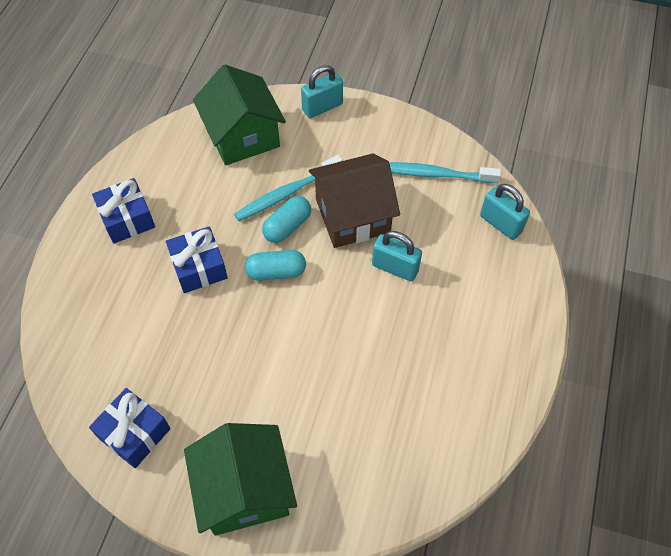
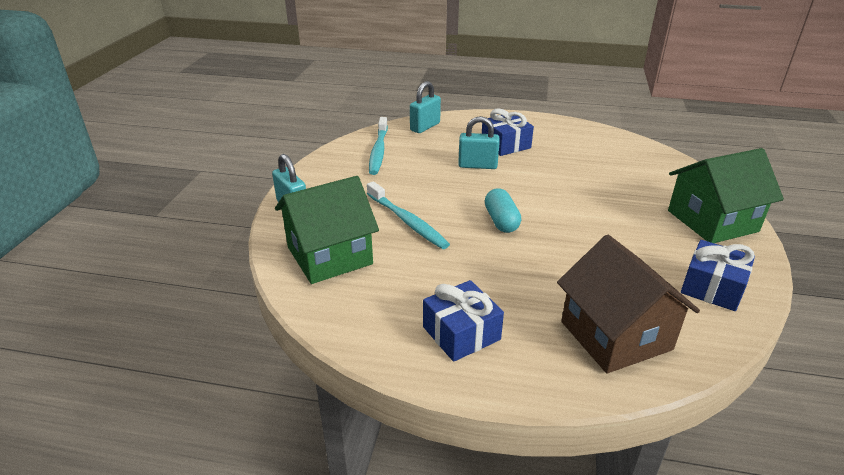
camera: 95 degrees left, 25 degrees down
(199, 267) = (512, 268): blue gift -> blue gift (505, 145)
(287, 226) = (447, 218): turquoise capsule -> none
(352, 216) = (428, 186): brown house -> brown house (615, 335)
(395, 268) = (477, 165): turquoise padlock -> turquoise padlock turned 75 degrees clockwise

